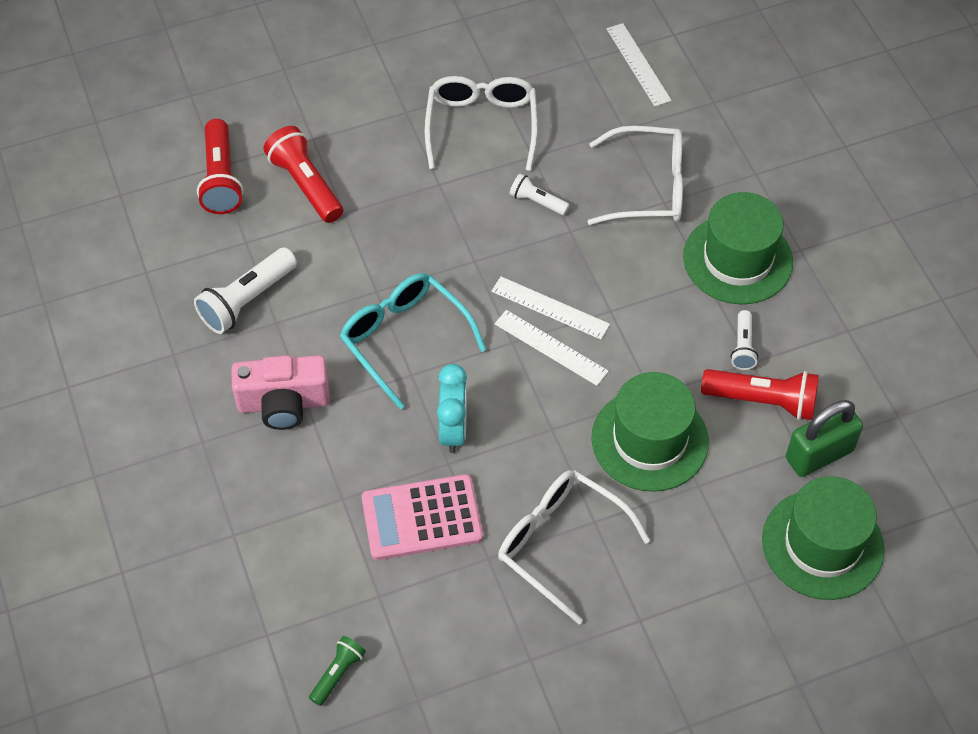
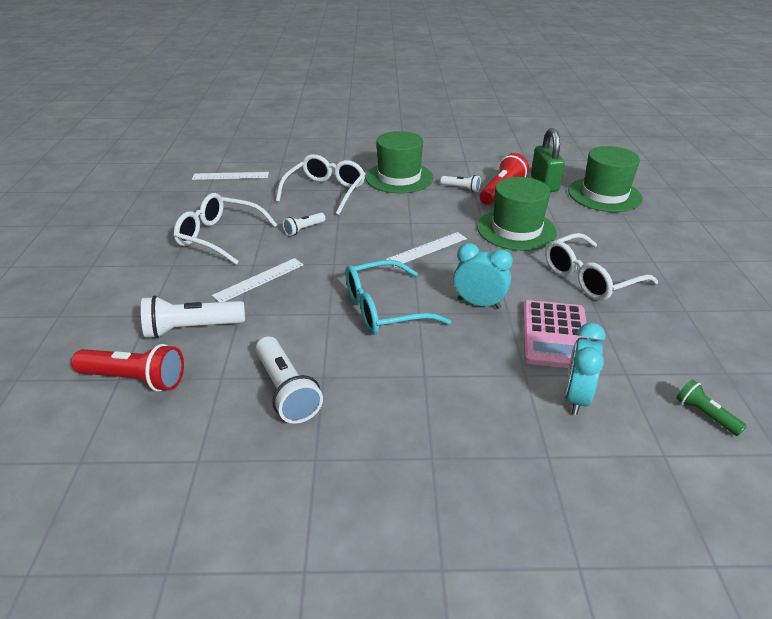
camera: 70 degrees left, 20 degrees down
(283, 403) = (413, 390): pink camera -> none
(306, 184) = (192, 328): red flashlight -> white flashlight
(323, 550) = (576, 397): none -> turquoise clock
(550, 308) = (394, 242): white ruler -> white ruler (259, 280)

